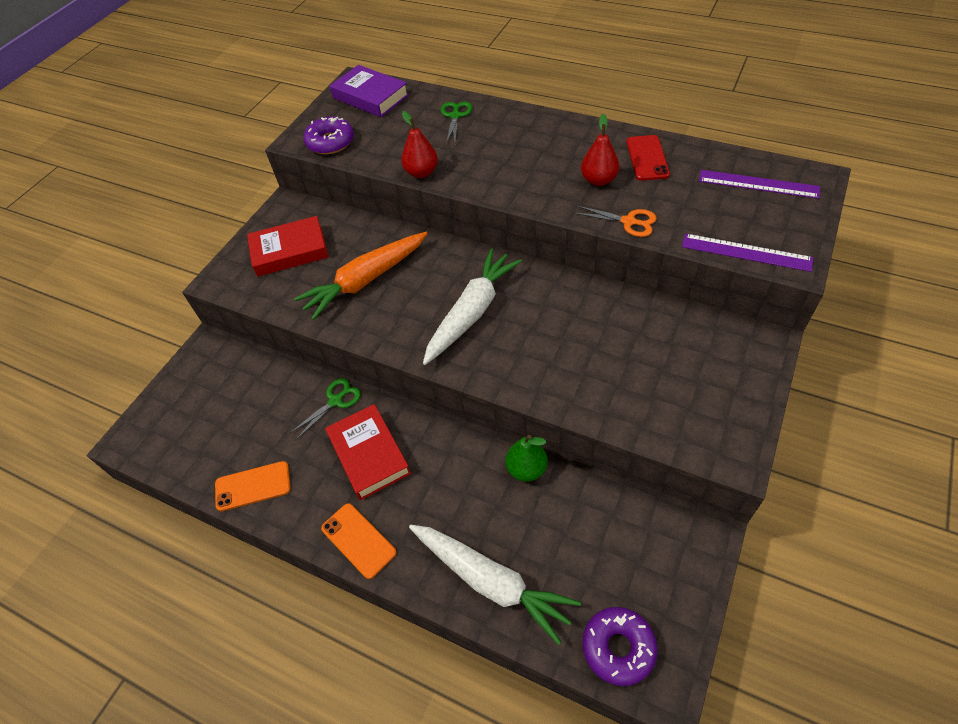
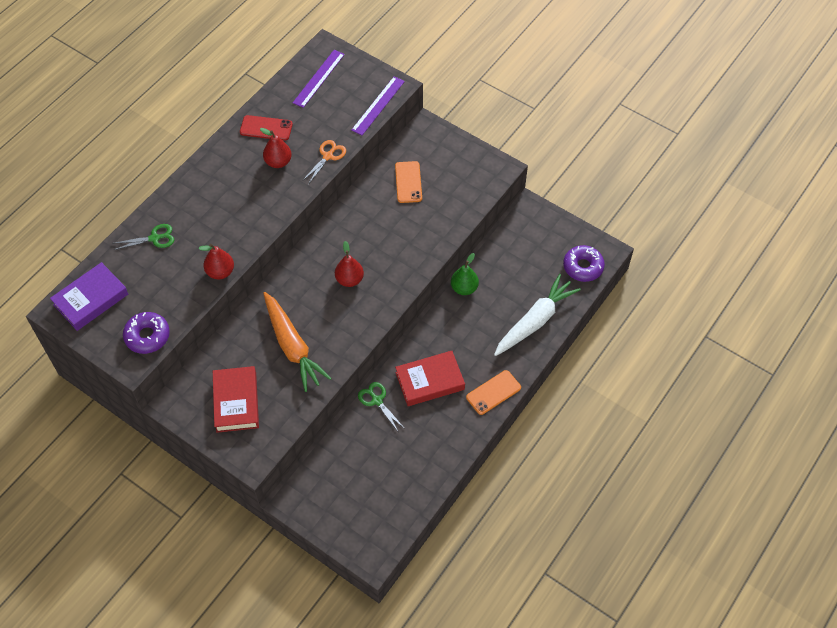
camera: 85 degrees left, 5 degrees up
(253, 486) = (437, 459): orange phone -> orange phone (408, 182)
(455, 116) = (154, 238): green scissors -> green scissors turned 150 degrees clockwise
(472, 312) = (349, 279): white carrot -> red pear

